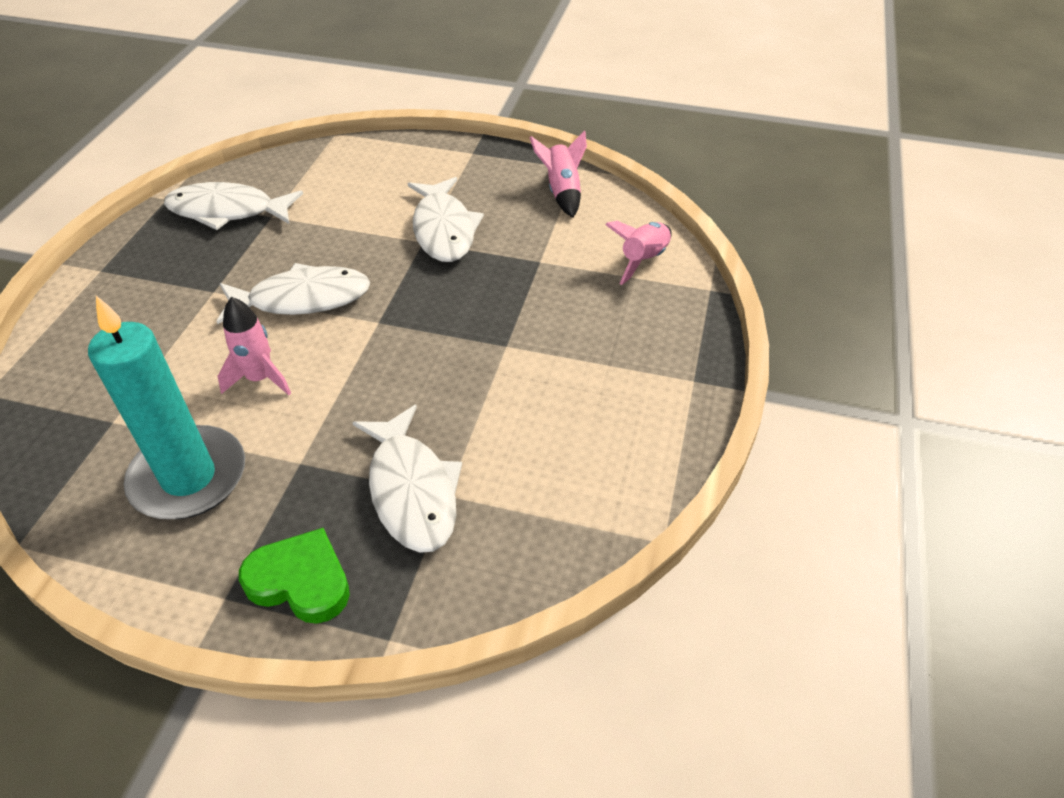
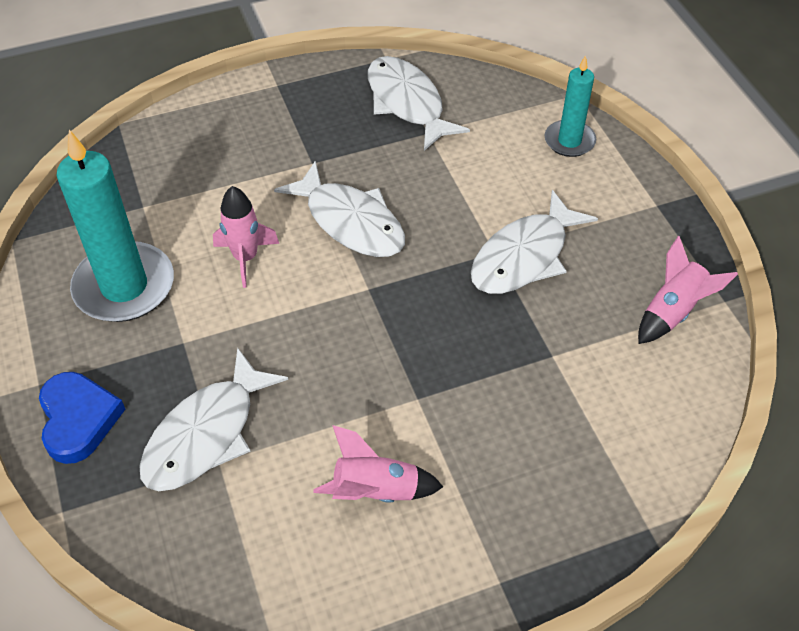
camera: 55 degrees right, 5 degrees up
(300, 581) = (78, 419): green heart -> blue heart
(371, 158) = (569, 141): none -> turquoise candle
(644, 260) = (636, 442): pink rocket -> pink rocket (376, 491)

